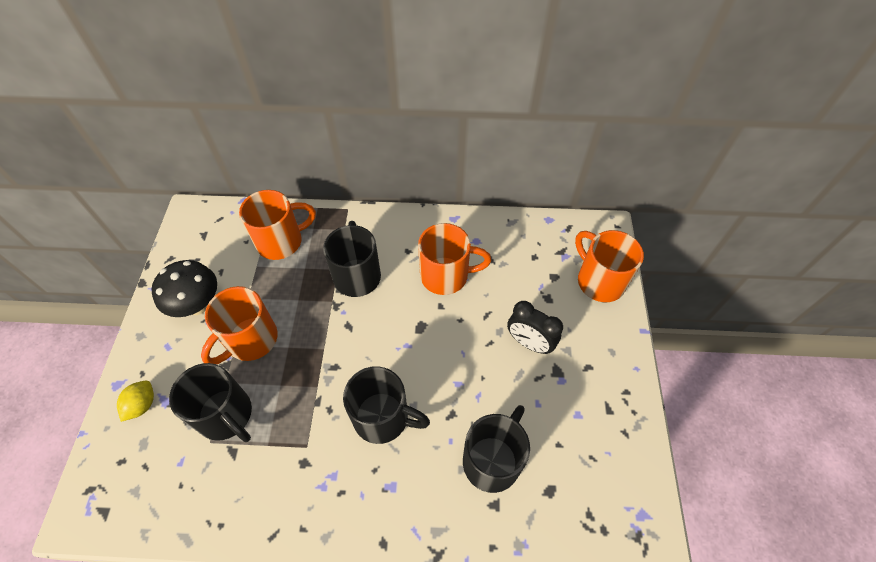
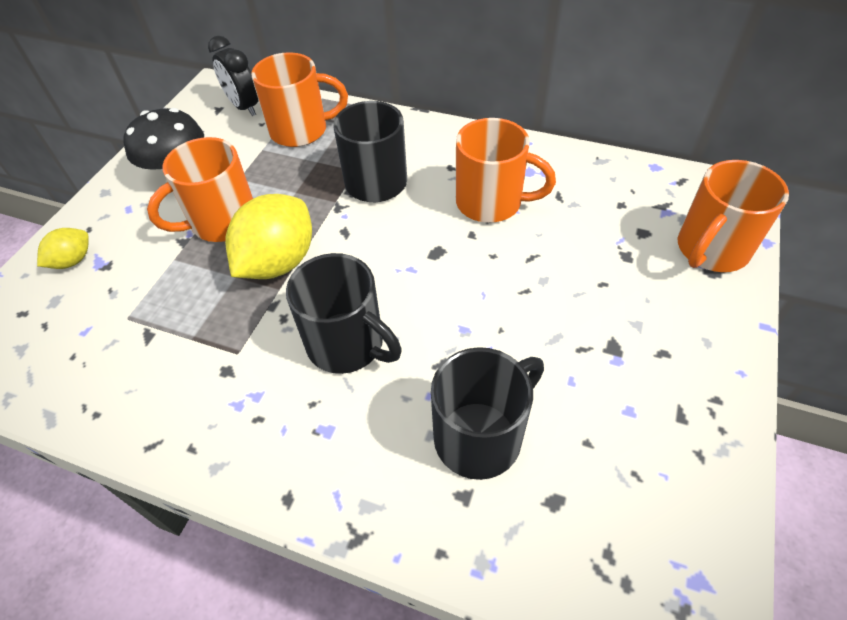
camera: 20 degrees right, 5 degrees down
(226, 415) = (159, 294): black mug -> none
(308, 364) = (278, 262): none -> yellow lemon
(529, 343) = (582, 303): black clock -> black clock (244, 107)
(599, 281) = (710, 250): orange mug -> orange mug turned 120 degrees counterclockwise

